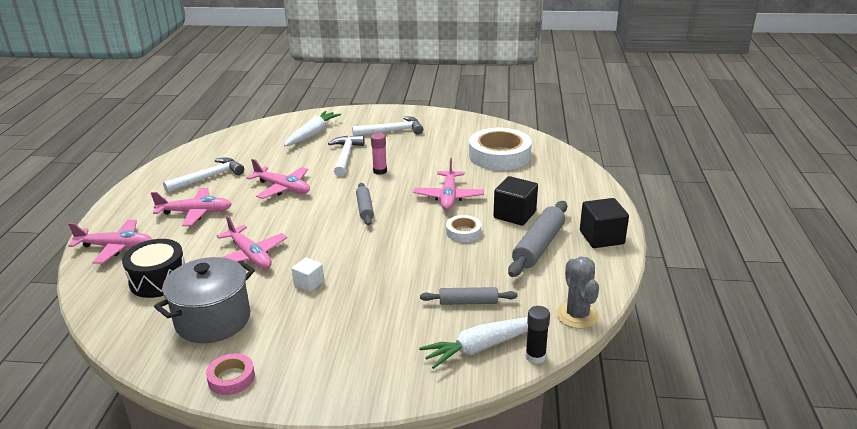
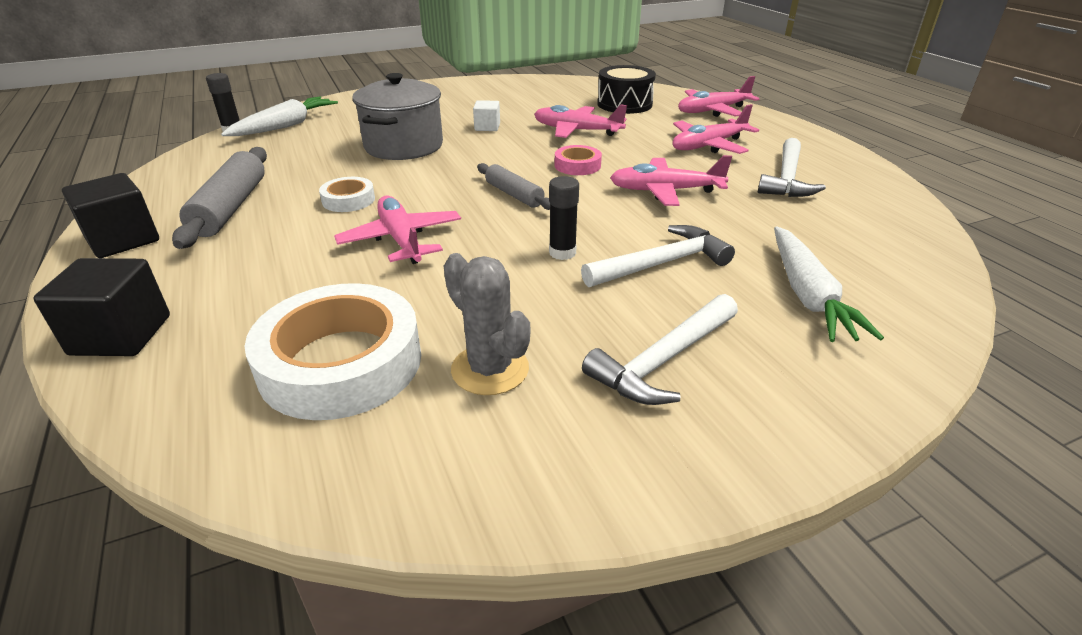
camera: 150 degrees right, 5 degrees up
(213, 320) = (535, 98): grey pot -> grey pot (403, 146)
(231, 378) = (475, 84): pink tape -> pink tape (577, 165)
(345, 156) = (661, 264): white hammer -> white hammer turned 90 degrees counterclockwise
(380, 171) = (562, 253): pink glue stick -> black glue stick
(468, 302) = (310, 146): grey rolling pin -> none
(514, 215) = (274, 239): black cube -> black cube (121, 335)
(577, 315) = (184, 159): grey cactus -> grey cactus (490, 369)

